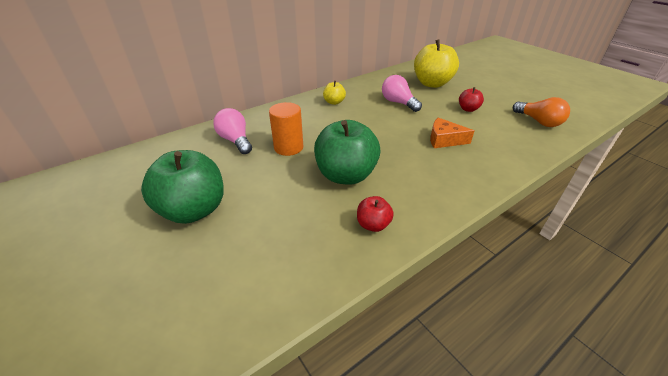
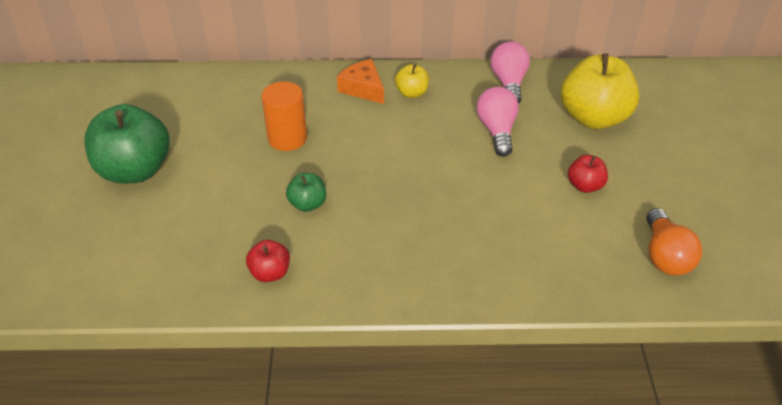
camera: 35 degrees right, 5 degrees up
(235, 140) = (243, 103): pink light bulb -> pink light bulb (508, 83)
(346, 175) = (308, 204): green apple -> green apple, size x0.48
(444, 140) = (481, 216): orange cheese -> orange cheese (363, 88)

